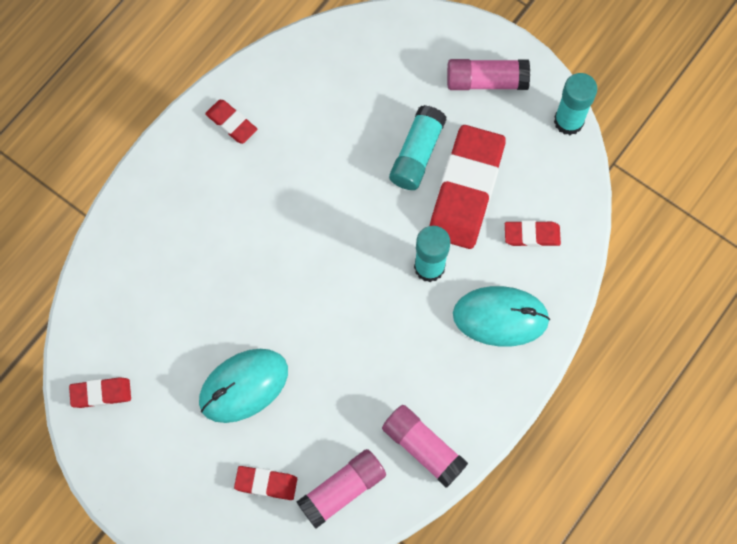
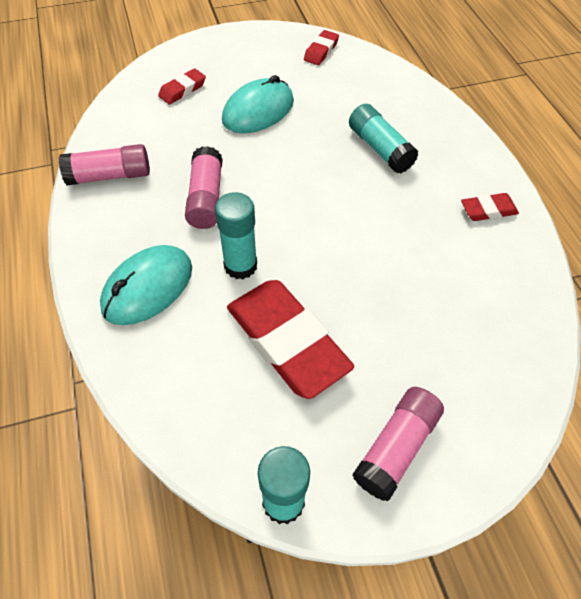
camera: 125 degrees right, 15 degrees down
(243, 386) = (258, 111): turquoise mouse -> turquoise mouse turned 45 degrees clockwise
(342, 490) = (135, 120): pink glue stick -> pink glue stick (206, 198)
(417, 154) = (357, 325): turquoise glue stick -> turquoise glue stick (380, 148)
(532, 235) = (194, 366): red eraser -> none

